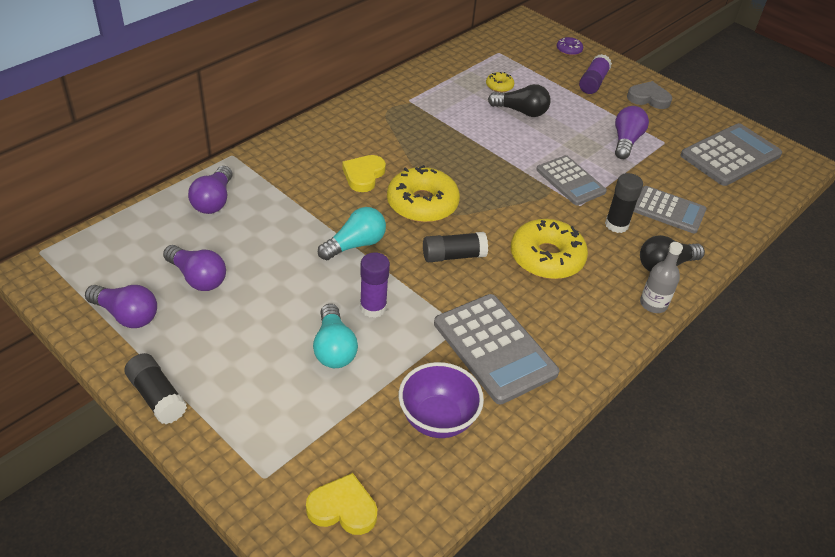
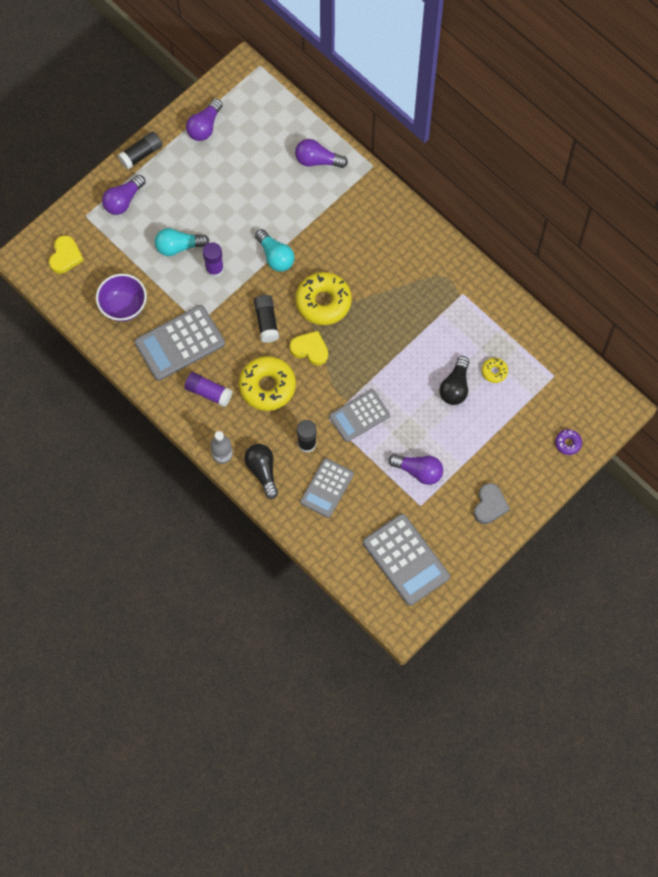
camera: 95 degrees right, 25 degrees up
(197, 278) = (239, 161): purple light bulb -> purple light bulb (123, 200)
(363, 175) = (354, 260): yellow heart -> yellow heart (310, 349)
(593, 82) = (511, 458): purple glue stick -> purple glue stick (208, 392)

